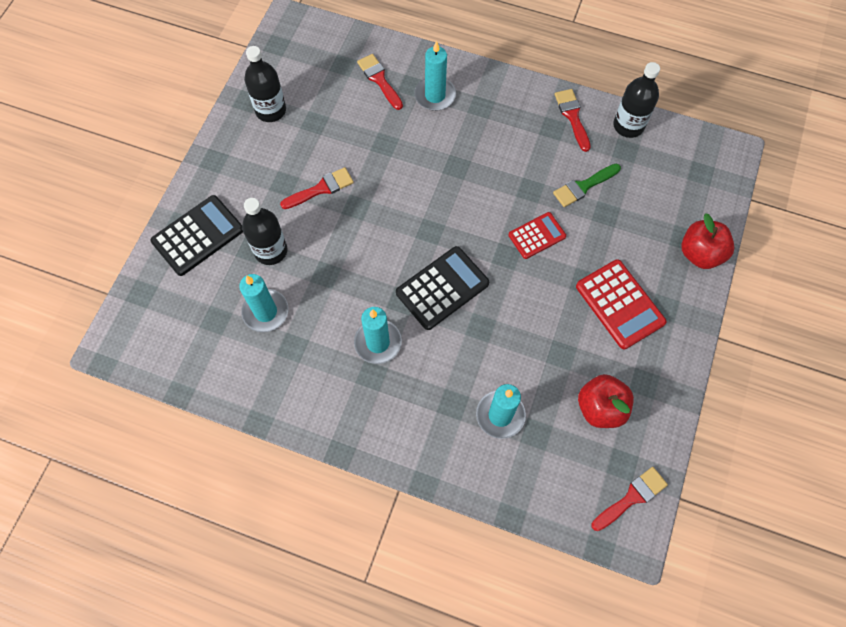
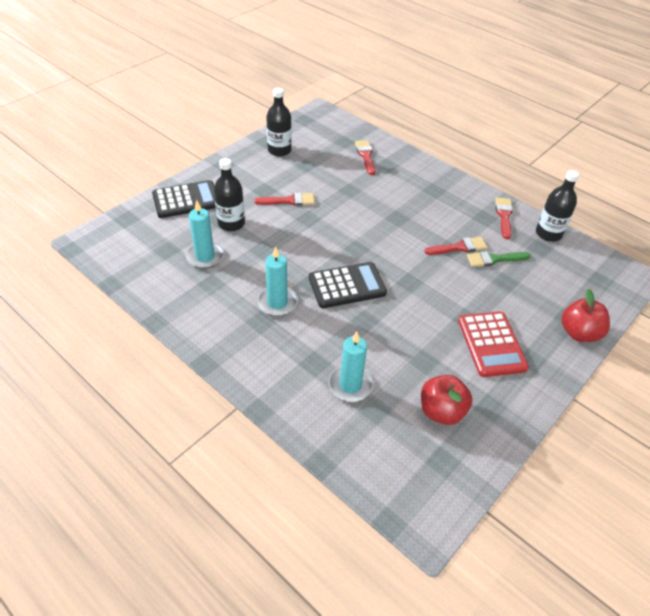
camera: 20 degrees right, 20 degrees down
(435, 95) = (402, 175): turquoise candle -> none
(537, 236) = (440, 277): red calculator -> none
(631, 497) = (440, 491): red brush -> red brush (459, 247)

